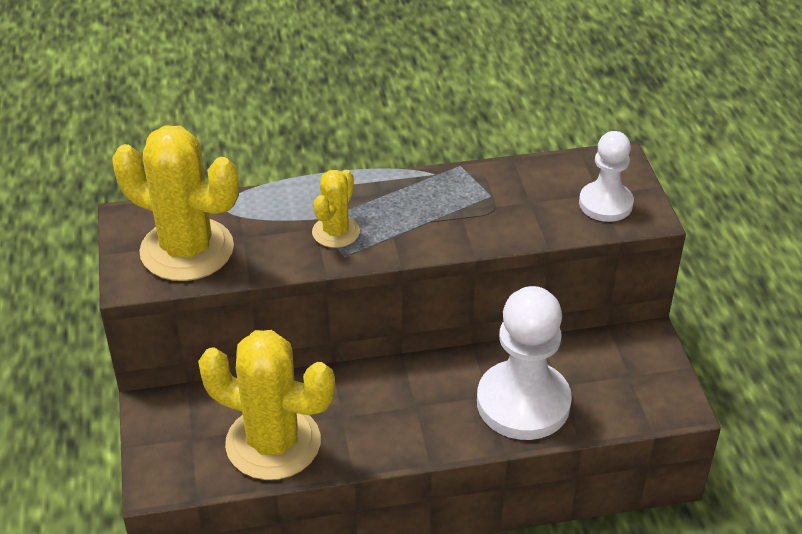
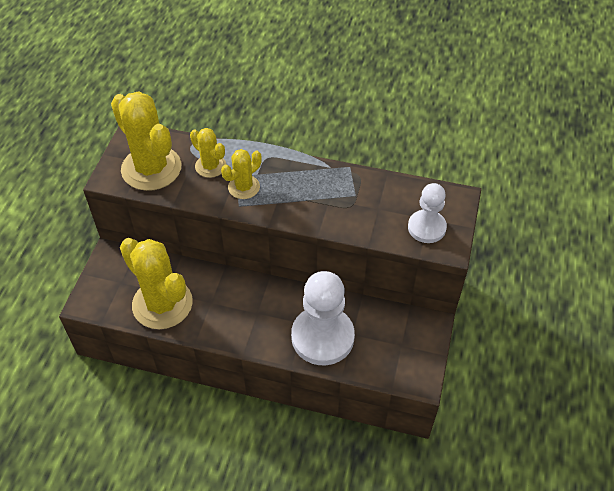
camera: 25 degrees right, 10 degrees up
(271, 221) = (210, 166): none -> yellow cactus

